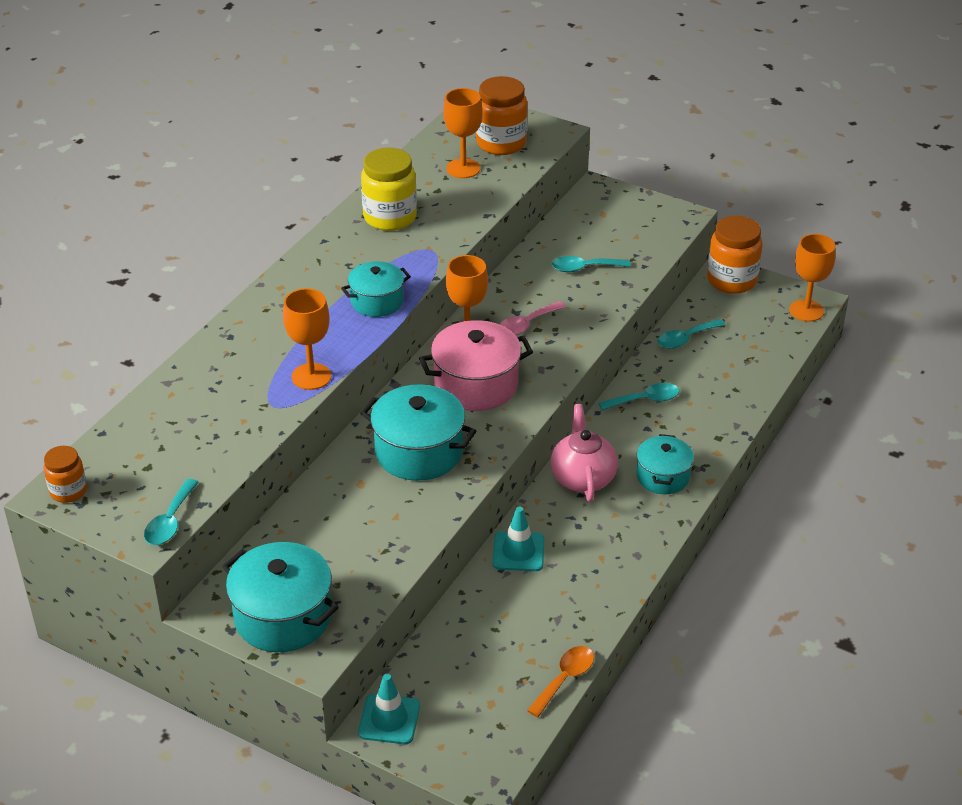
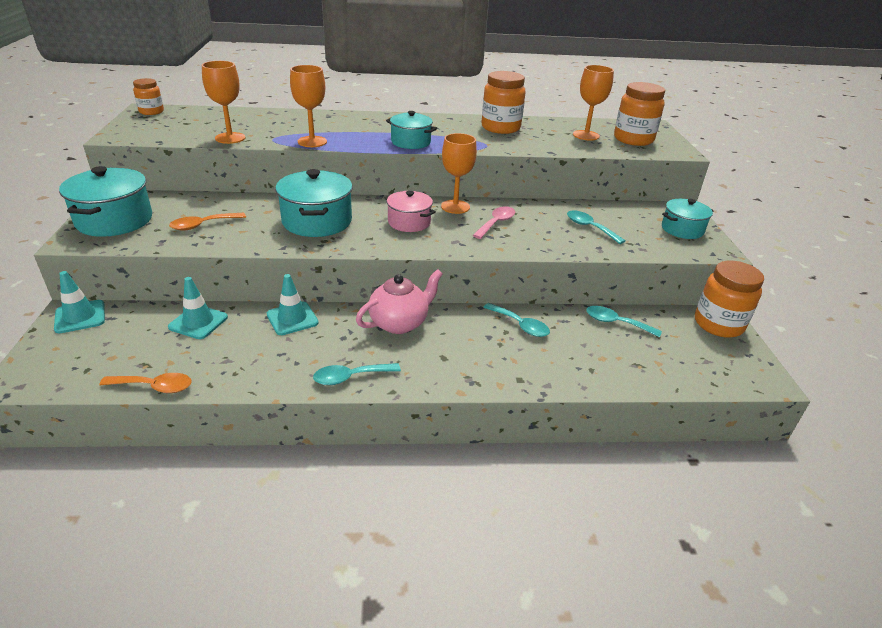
camera: 55 degrees right, 5 degrees down
(170, 521) = (137, 138): turquoise spoon -> turquoise spoon (350, 377)
(356, 544) = (203, 225): none -> orange spoon
(390, 217) = (500, 128): yellow jar -> orange jar
(472, 624) = (198, 322): none -> turquoise traffic cone
(476, 385) = (409, 222): pink pot -> pink pot, size x0.63
(526, 325) = (496, 223): pink spoon -> pink spoon turned 105 degrees clockwise
(663, 476) = (439, 363): turquoise pot -> turquoise pot (682, 229)
(806, 311) = (747, 379): orange goblet -> orange goblet (230, 138)

